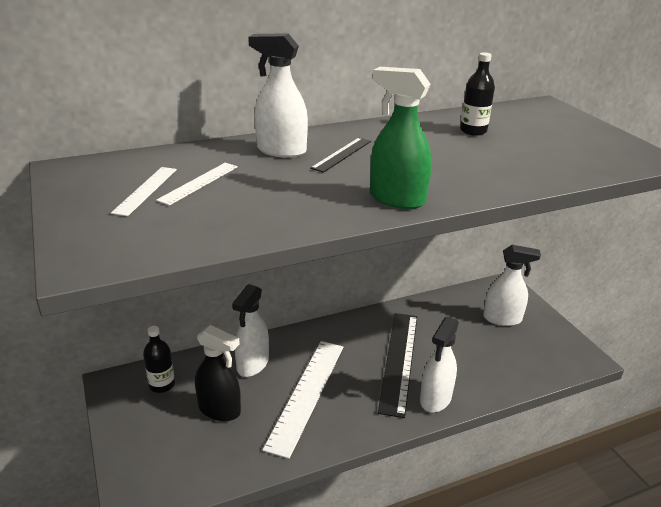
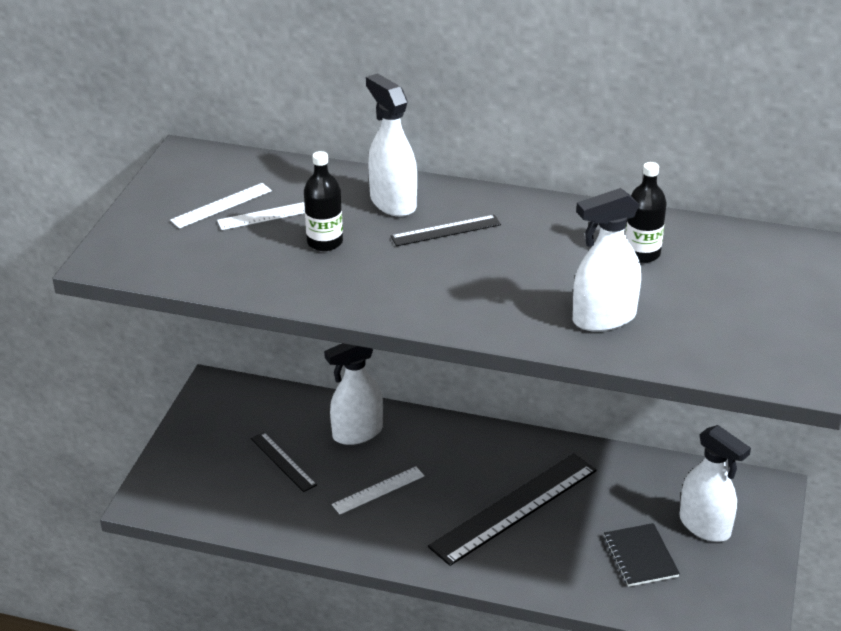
camera: 40 degrees right, 5 degrees up
(162, 385) = (255, 410): black bottle -> black bottle (325, 242)
(219, 410) = (283, 461): black spray bottle -> black ruler
(306, 394) = (378, 490): white ruler -> white ruler, size x0.50
(396, 199) = (419, 305): green spray bottle -> none
(435, 399) = (506, 566): white spray bottle -> white spray bottle (603, 318)
(494, 352) = (640, 556): none -> black notebook

